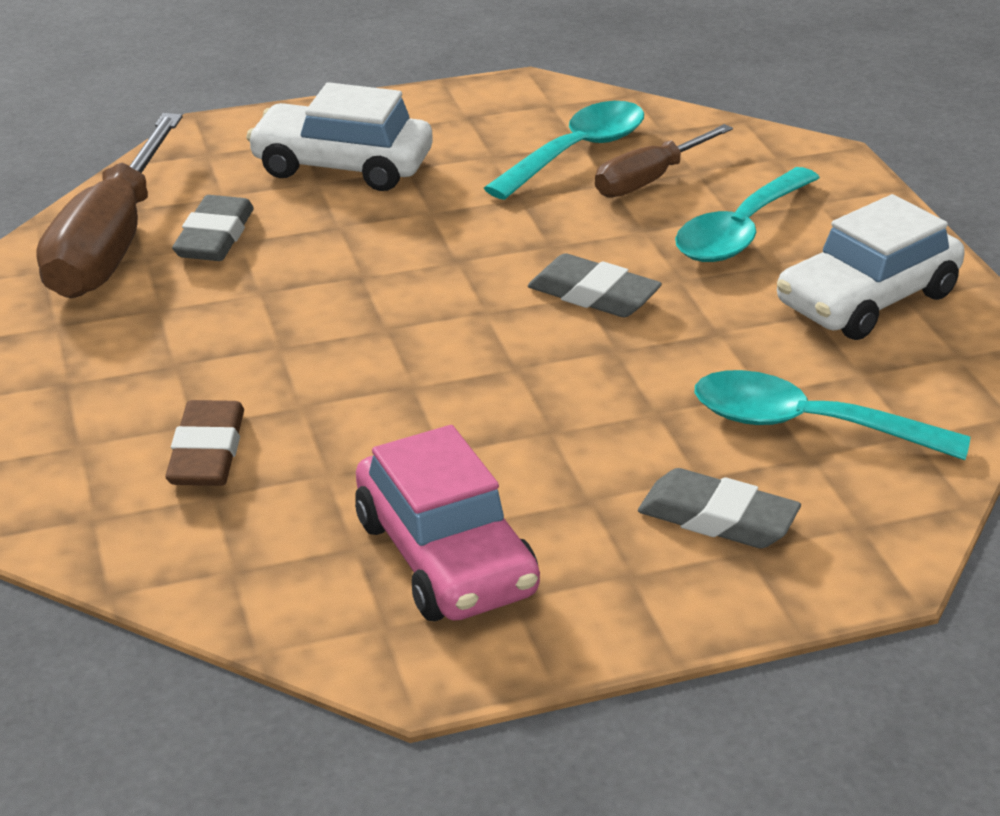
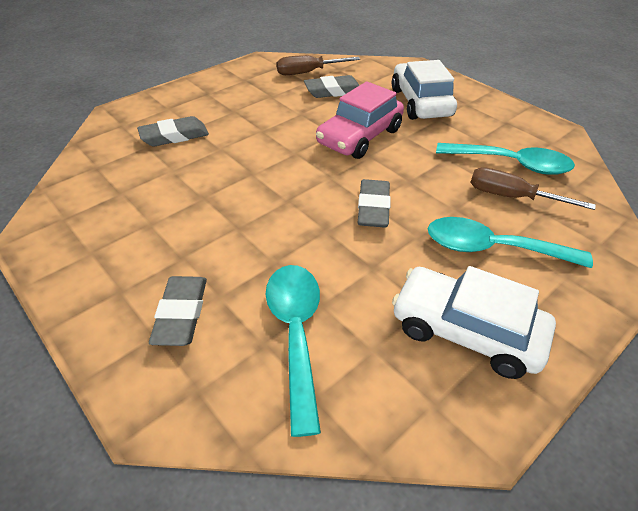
camera: 65 degrees right, 10 degrees up
(110, 246) = (307, 72): brown screwdriver -> brown screwdriver, size x0.57
(207, 453) = (174, 136): brown eraser -> grey eraser
(445, 556) = (119, 221): pink car -> pink car (359, 137)

